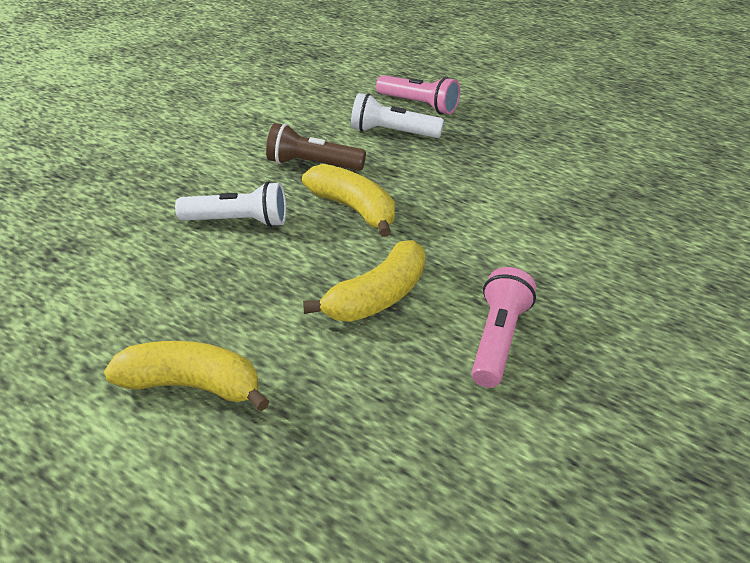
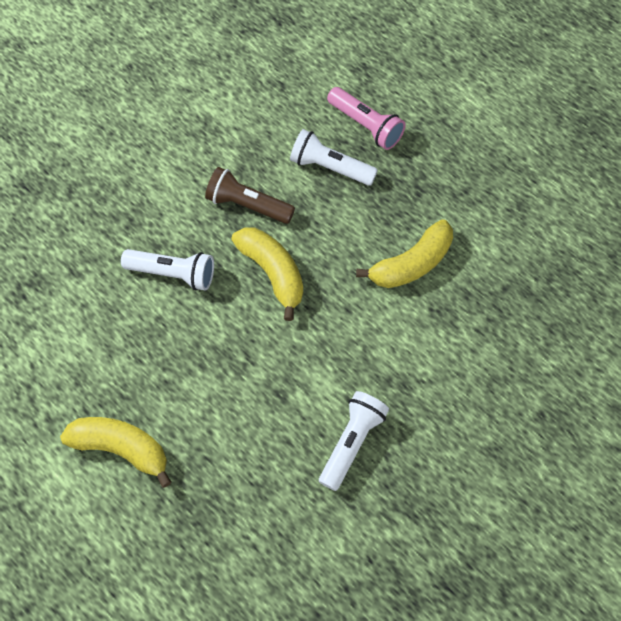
camera: 10 degrees right, 25 degrees up
(377, 297) = (270, 382): yellow banana -> yellow banana (411, 264)
(498, 339) = (351, 442): pink flashlight -> white flashlight

